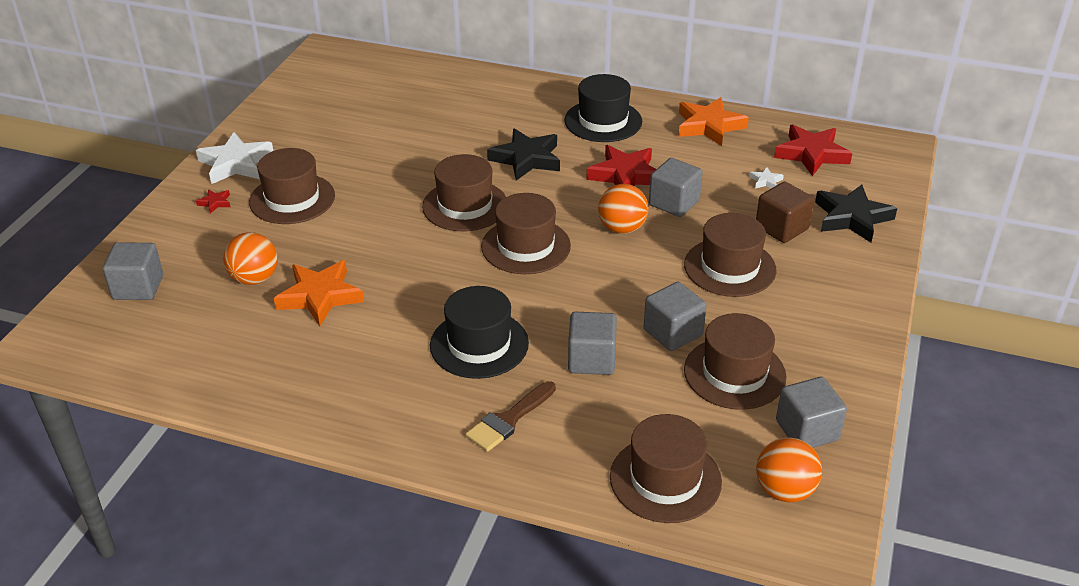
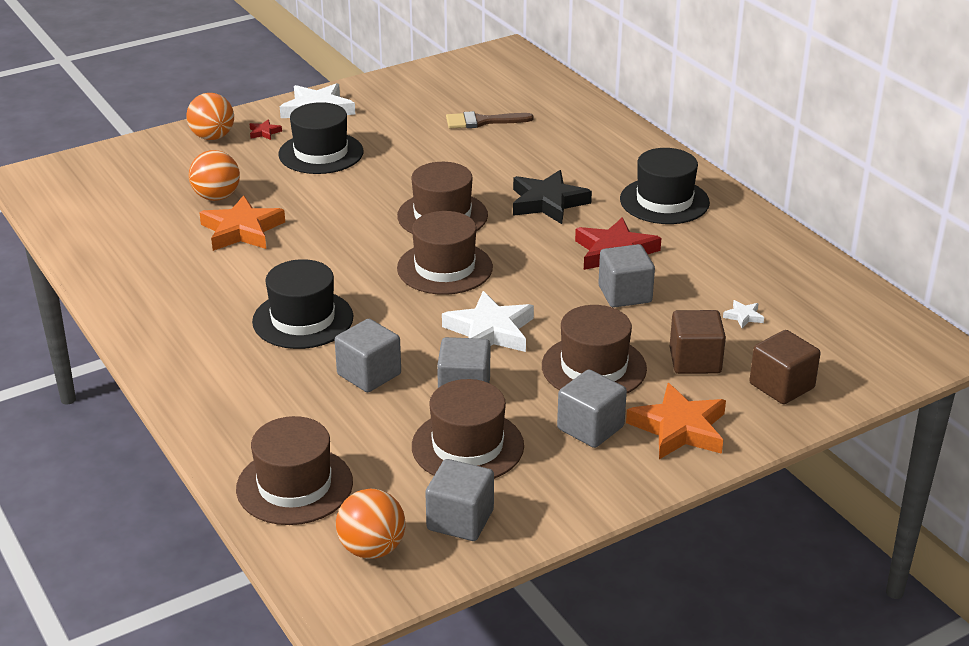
camera: 40 degrees right, 5 degrees down
(138, 287) = (137, 167): grey cube -> grey cube (590, 428)
(292, 199) = (321, 153): brown hat -> black hat
(508, 420) = (246, 381): brown brush -> brown brush (482, 121)
(622, 228) = (546, 292): orange ball -> orange ball (212, 137)
(626, 278) = (490, 331): none -> white star
(709, 126) = (762, 247): orange star -> orange star (679, 428)
(811, 154) = (830, 315): red star -> none
(852, 218) = (781, 386): black star -> brown cube

